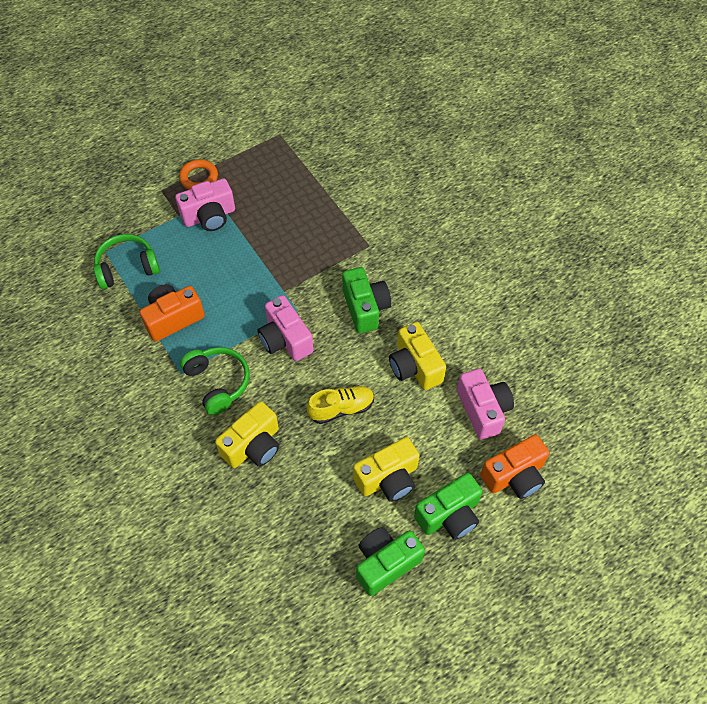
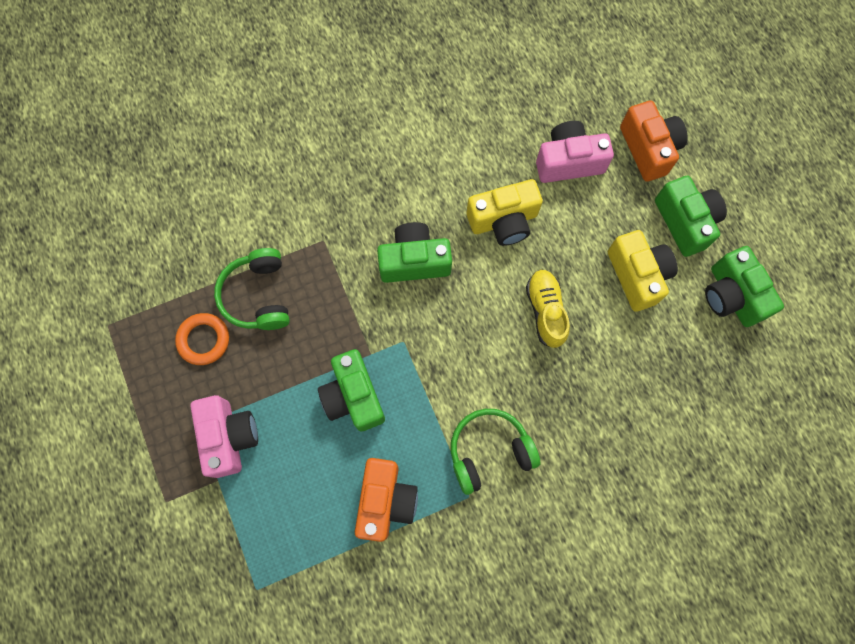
camera: 80 degrees left, 15 degrees up
(127, 267) = (290, 559): green headphones -> green headphones (258, 296)
(173, 318) = (385, 500): orange camera -> orange camera turned 150 degrees counterclockwise
(199, 177) = (156, 445): orange ring -> orange ring (204, 340)
(249, 285) = (353, 396): none -> green camera
(253, 446) = (580, 418): yellow camera -> none
(285, 339) = (442, 362): pink camera -> none

